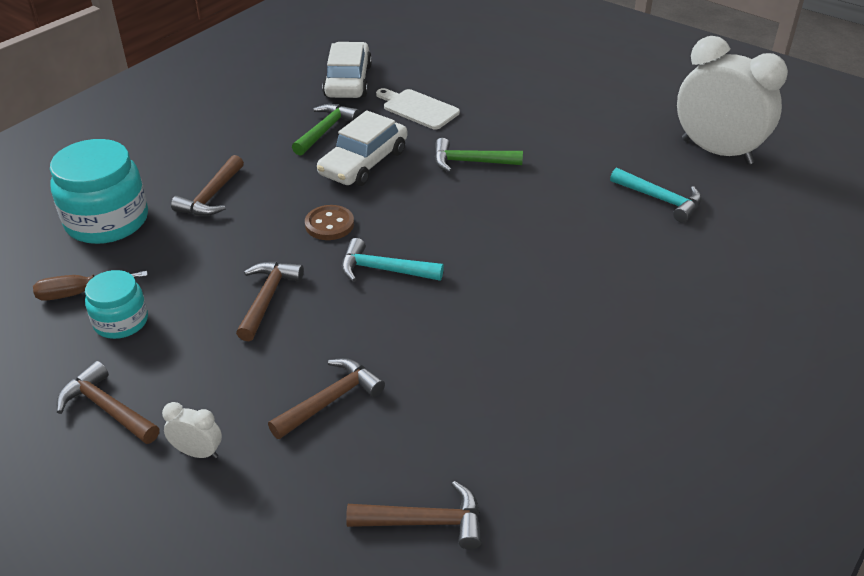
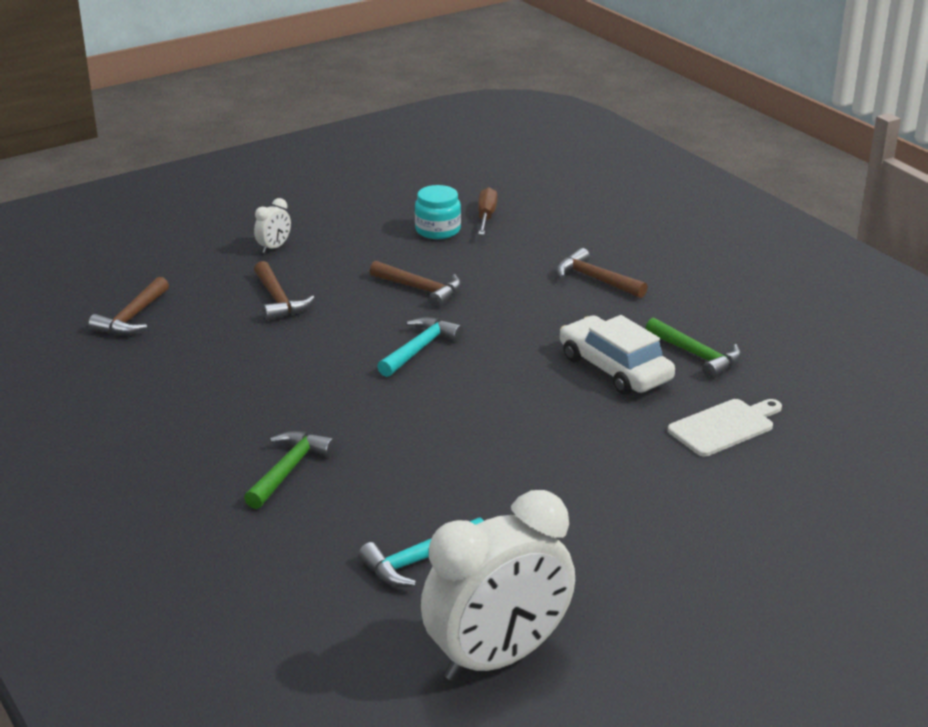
camera: 110 degrees right, 10 degrees down
(107, 221) = (583, 231): turquoise jar -> none
(107, 408) = (345, 221): brown hammer -> none
(329, 224) = (510, 332): brown button -> none
(348, 81) = (816, 388): white car -> none
(470, 162) = (580, 438): green hammer -> green hammer (288, 469)

